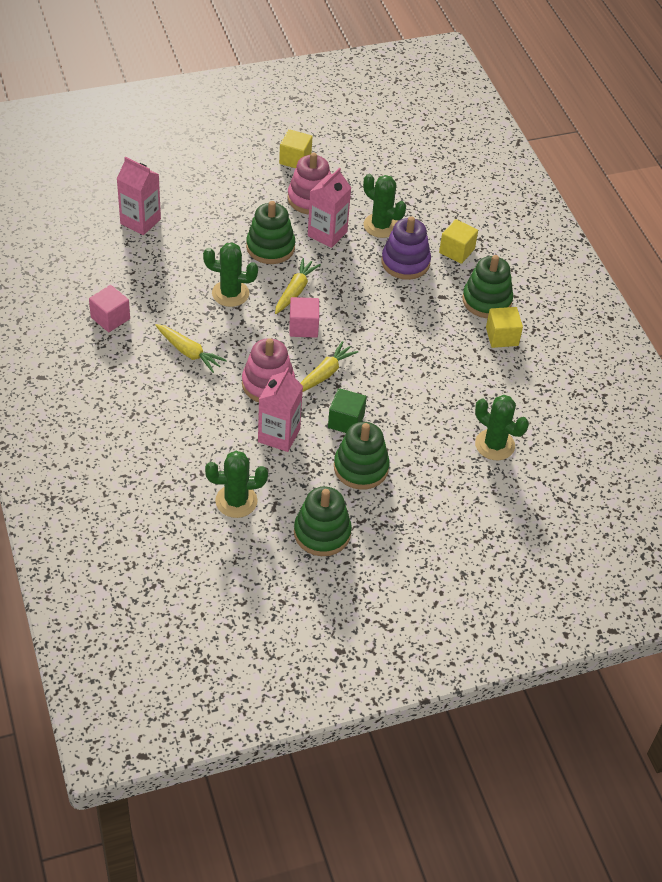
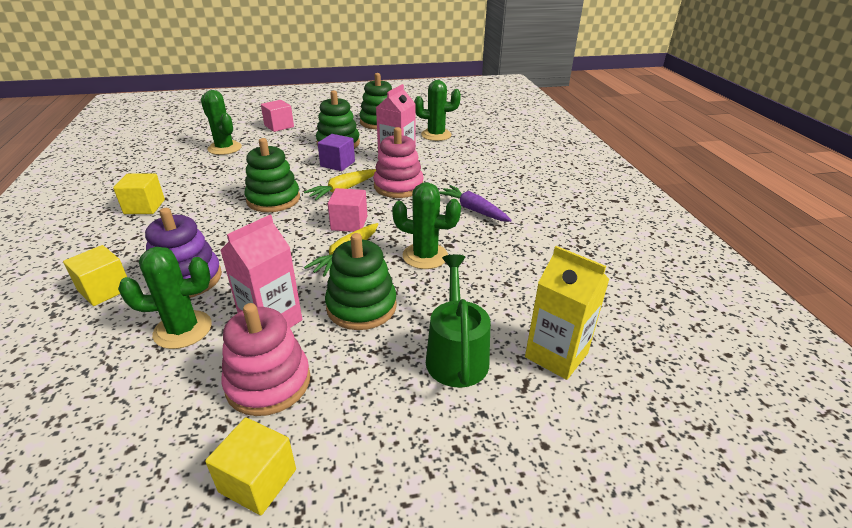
camera: 170 degrees left, 15 degrees down
(110, 318) = (563, 240): pink cube -> pink cube (279, 126)
(140, 221) = (556, 355): pink carton -> yellow carton
(189, 352) = (473, 210): yellow carrot -> purple carrot
(203, 219) = (456, 354): none -> green watering can
(346, 421) = (337, 164): green cube -> purple cube
(381, 226) = (183, 330): green cactus -> green cactus turned 60 degrees counterclockwise
(486, 300) = (126, 236): green stacking toy -> green stacking toy (273, 199)

